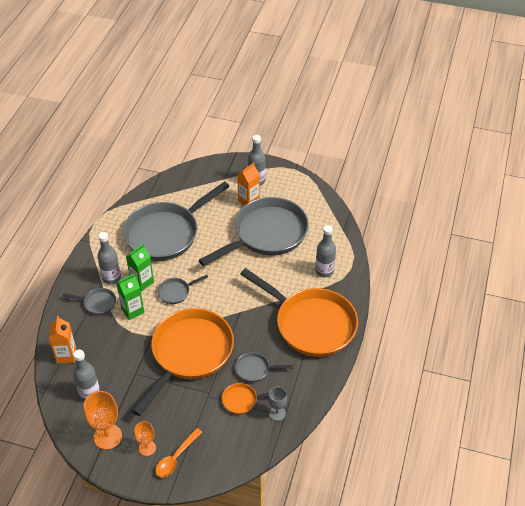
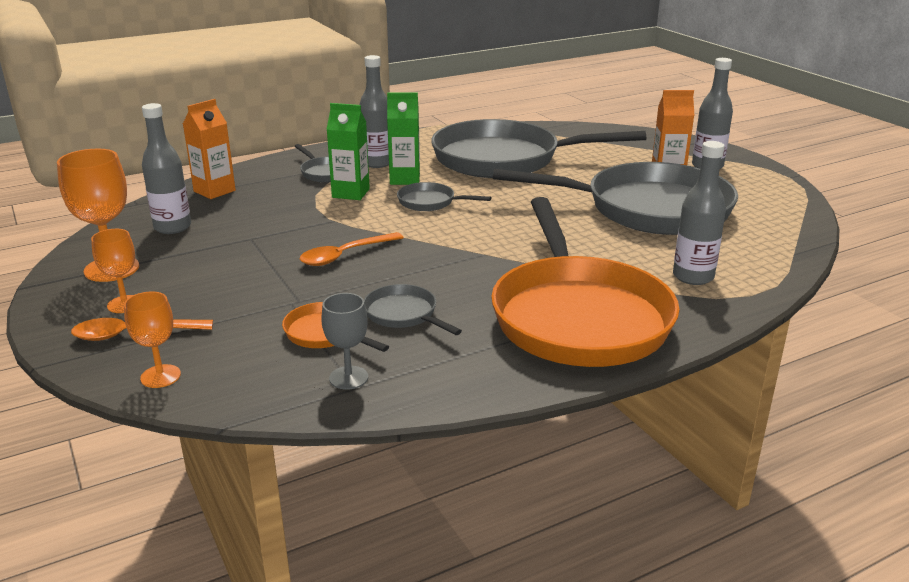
camera: 45 degrees right, 20 degrees down
(189, 354) = (345, 255): orange pan -> orange spoon
(217, 465) = (160, 376): none -> orange goblet

